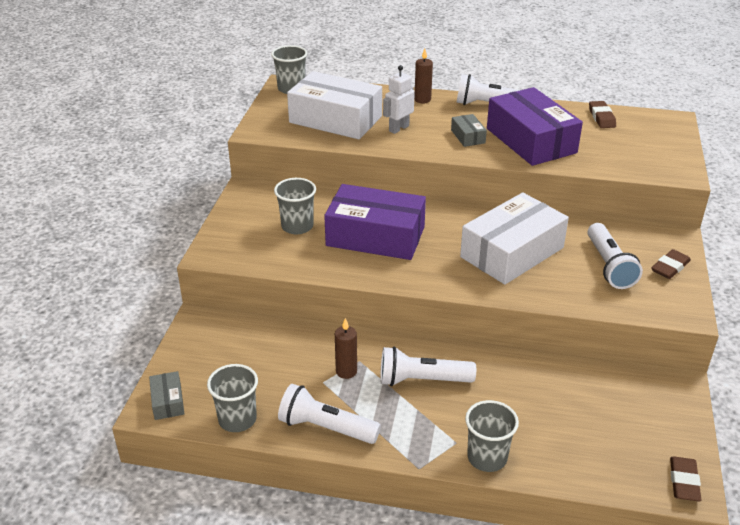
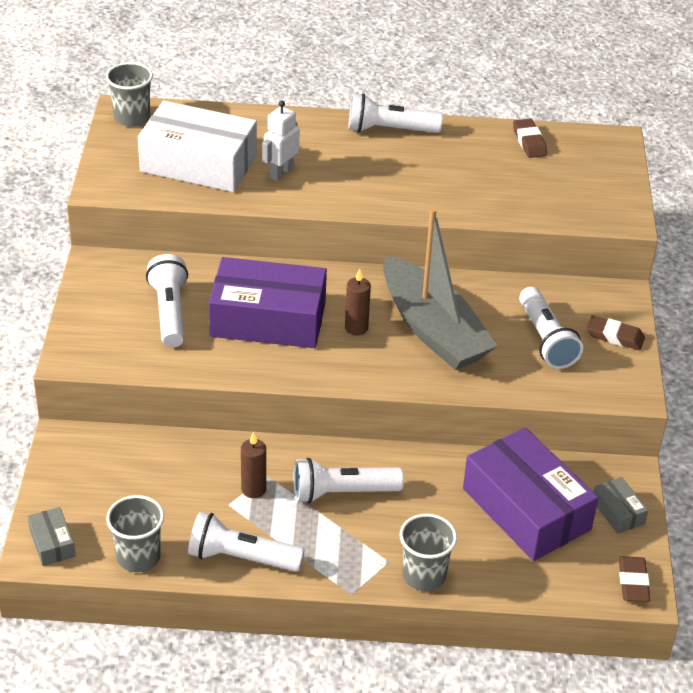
camera: 10 degrees left, 5 degrees up
(297, 226) = (170, 312): grey cup -> white flashlight
(422, 100) = (304, 126): brown candle -> brown candle (356, 328)
(468, 136) = (368, 180): grey box -> grey box (618, 512)
(512, 252) = (433, 329): white box -> grey boat
(531, 140) = (445, 181): purple box -> purple box (526, 509)
(670, 267) = (614, 336): brown eraser -> brown eraser turned 75 degrees clockwise

